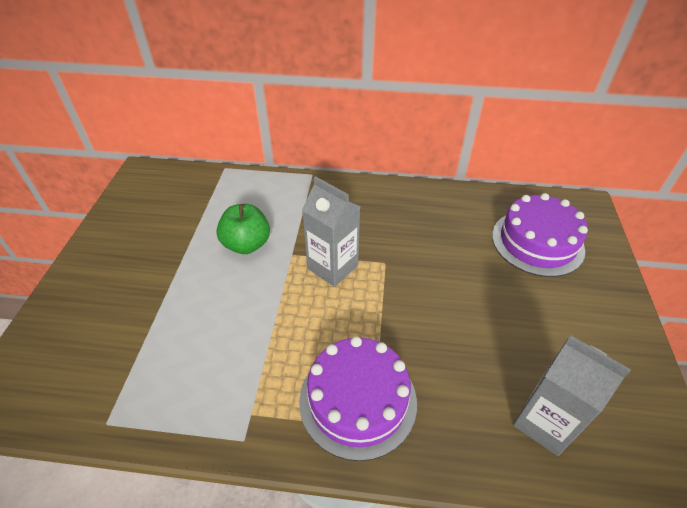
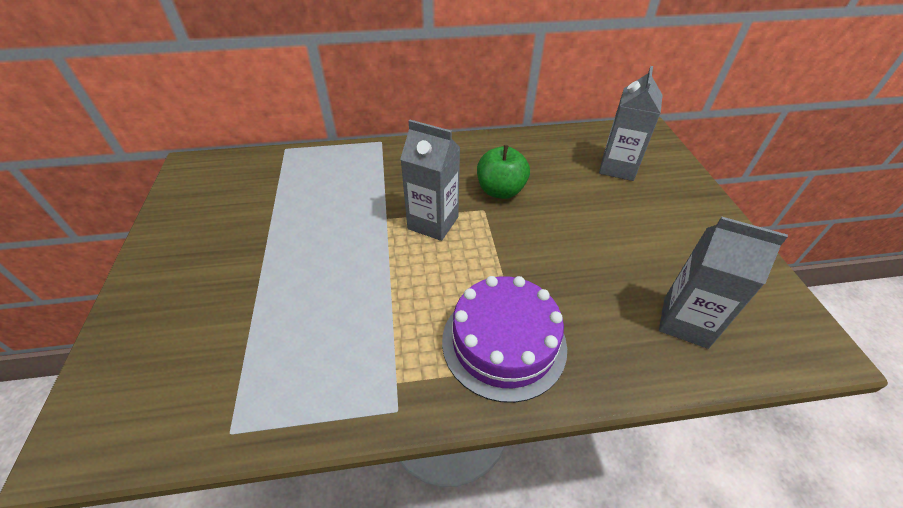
camera: 15 degrees left, 0 degrees up
(247, 244) = (334, 217): green apple -> green apple (500, 191)
(537, 242) = (617, 168): purple cake -> grey carton

